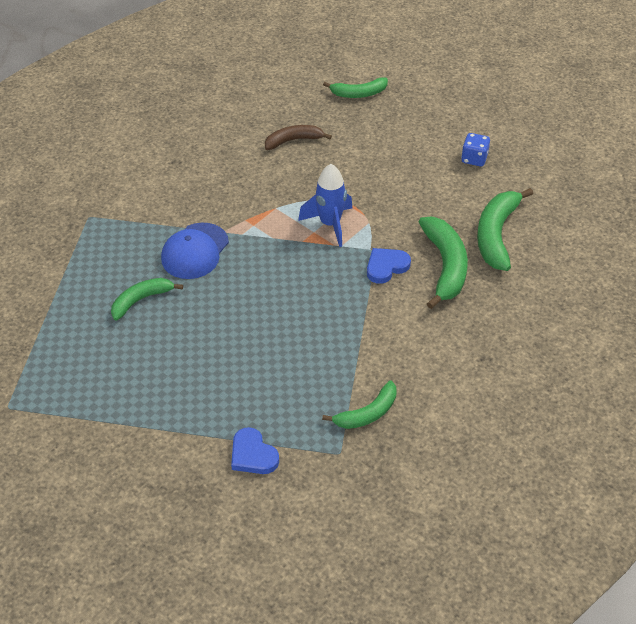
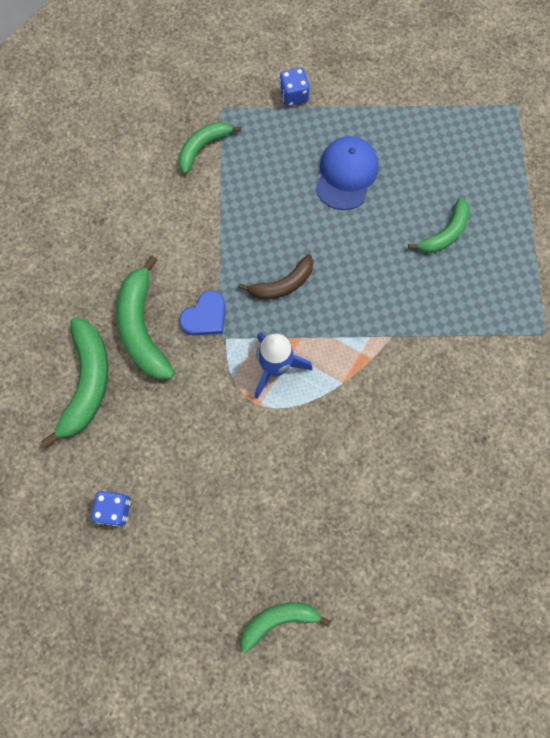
camera: 170 degrees right, 25 degrees up
(195, 251) = (412, 304): blue cap -> blue cap (346, 174)
(253, 455) = (294, 96): blue heart -> blue dice
(293, 141) = (347, 503): brown banana -> brown banana (282, 284)

